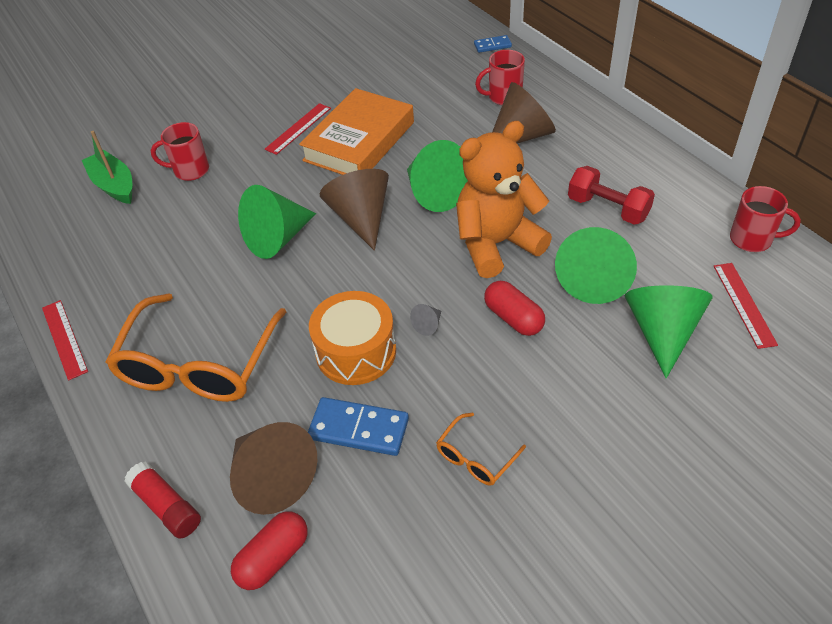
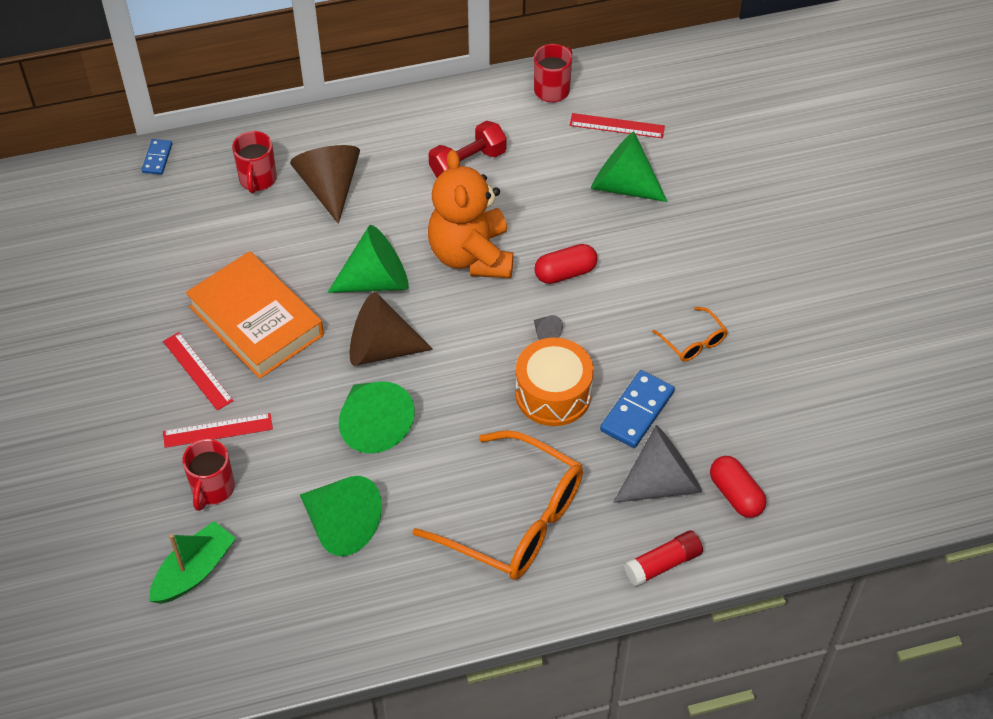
camera: 75 degrees left, 5 degrees up
(64, 339) = (428, 636): red ruler -> red ruler (218, 430)
(114, 185) = (194, 571): green boat -> green boat turned 150 degrees clockwise
(272, 477) = (662, 482): brown cone -> grey cone
(594, 279) = (547, 205): green cone -> green cone (341, 525)

